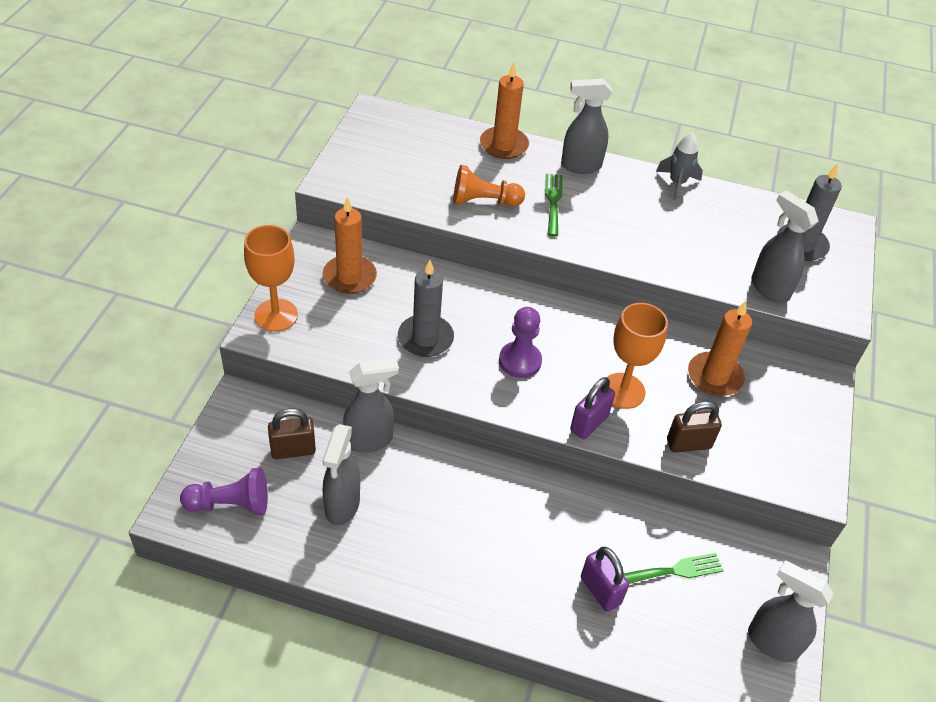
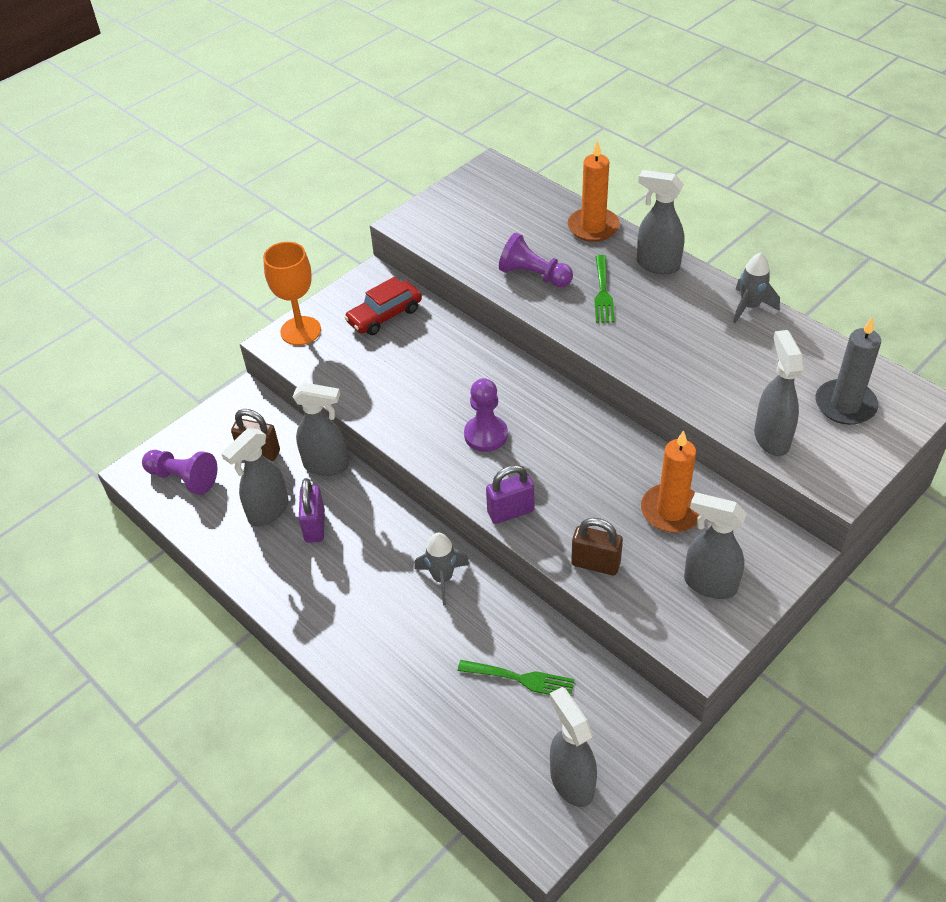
camera: 35 degrees right, 0 degrees up
(349, 277) = (384, 315): orange candle -> red car
(425, 338) = (414, 388): grey candle -> none
(483, 201) = (534, 275): orange pawn -> purple pawn
(548, 507) = (442, 578): none -> grey rocket
(553, 201) = (603, 292): green fork -> green fork turned 150 degrees clockwise
(600, 590) = (439, 668): purple padlock -> purple padlock (315, 526)
(623, 391) = (566, 493): orange goblet -> none
(784, 428) = (709, 584): none -> grey spray bottle

